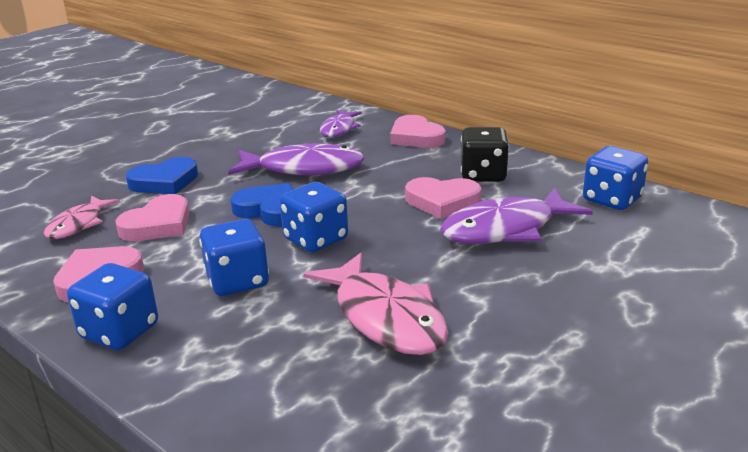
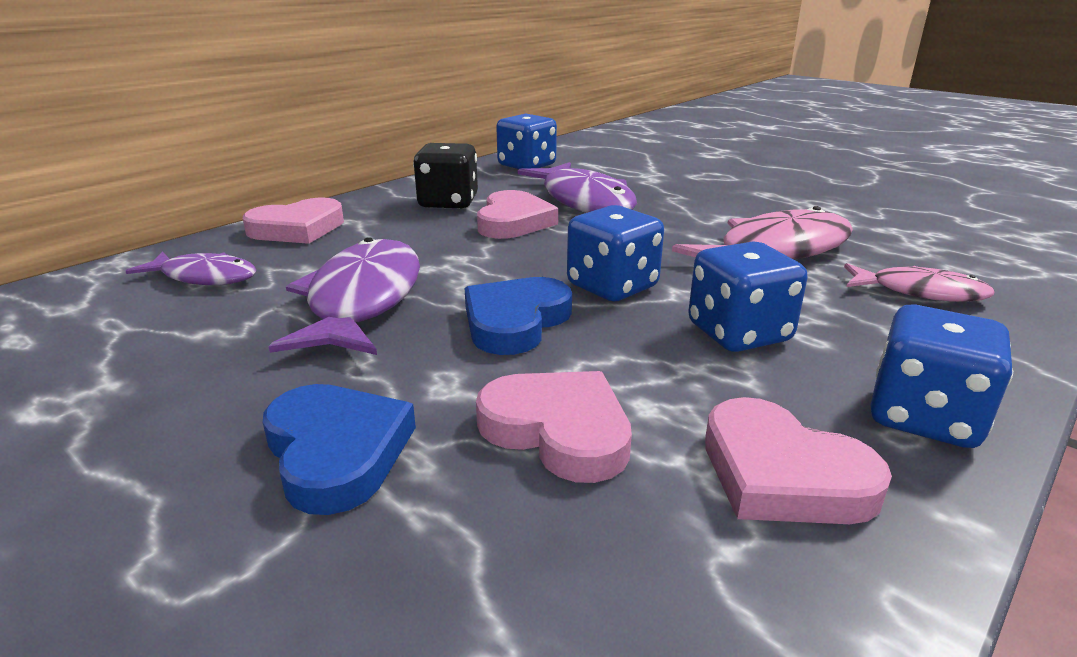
camera: 90 degrees left, 0 degrees up
(78, 224) = (548, 565): pink fish -> pink fish (920, 292)

